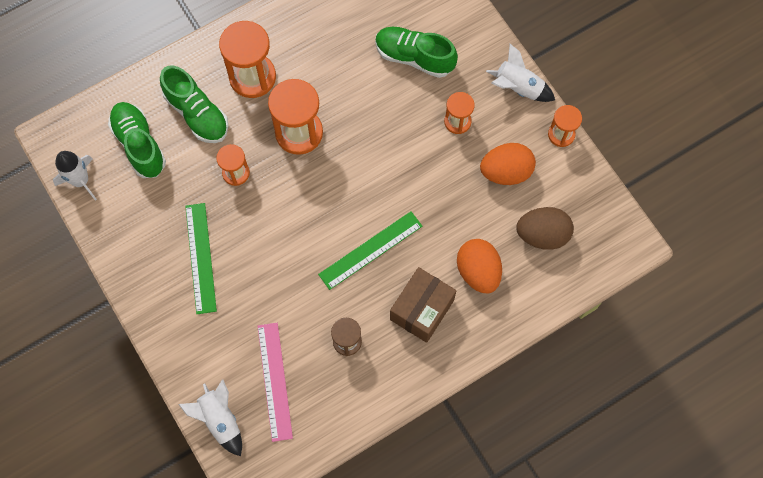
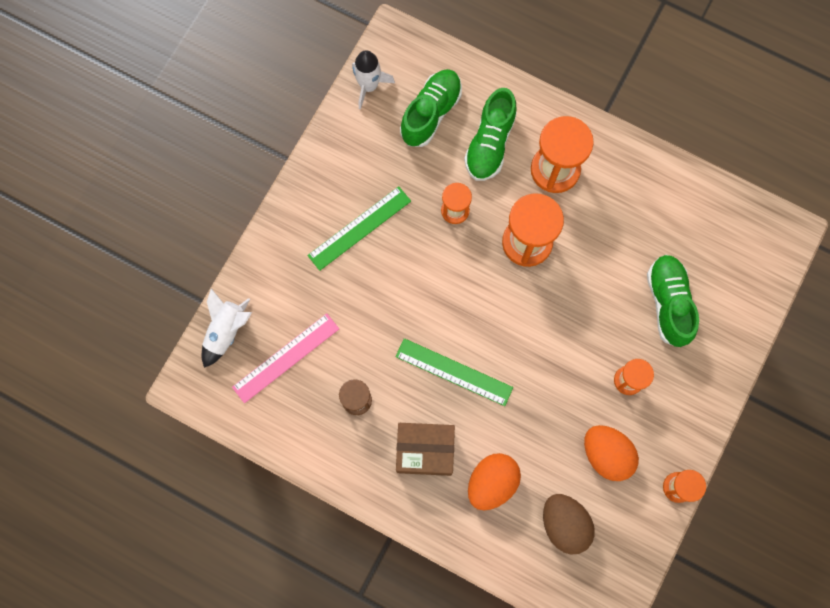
camera: 60 degrees right, 5 degrees up
(518, 88) = (700, 419): white rocket -> none

